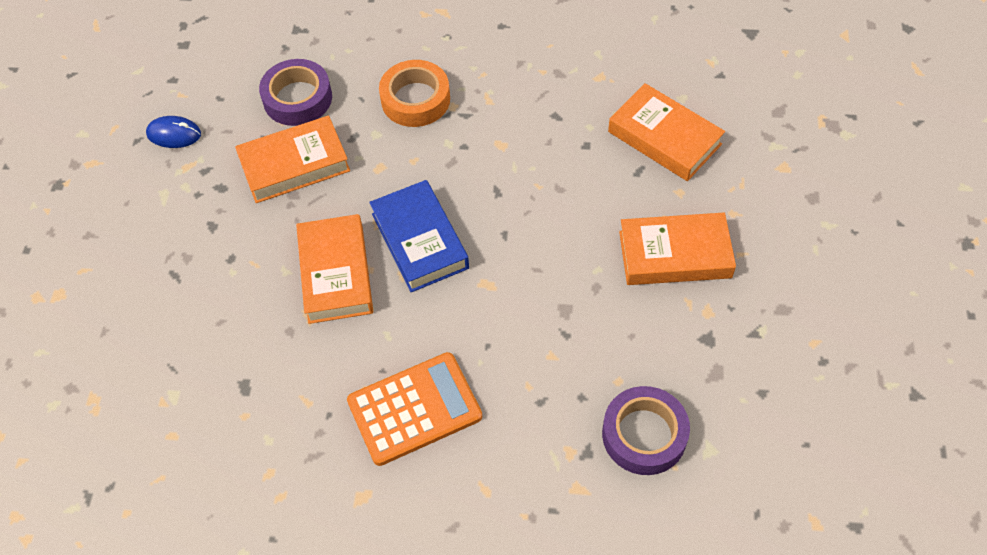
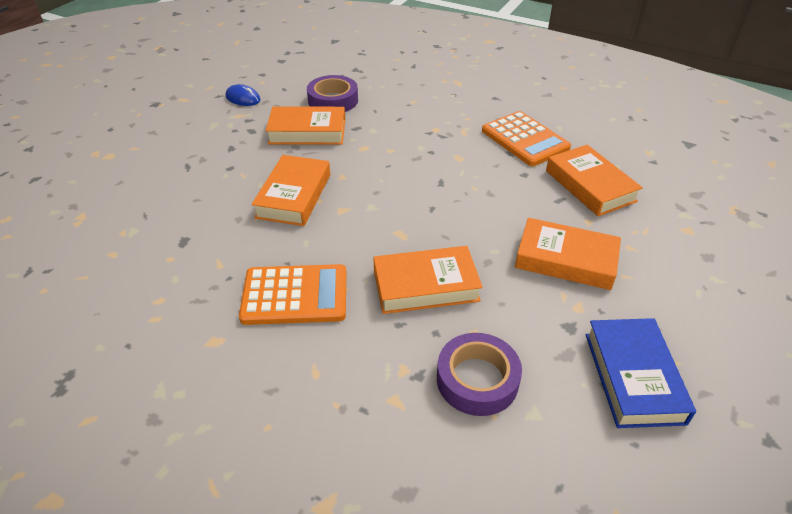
camera: 20 degrees right, 15 degrees down
(415, 99) = (411, 119): orange tape -> none
(420, 241) = (366, 194): blue book -> blue book (633, 377)
(545, 343) = (425, 285): none -> orange book
(565, 88) = (525, 139): none -> orange calculator

